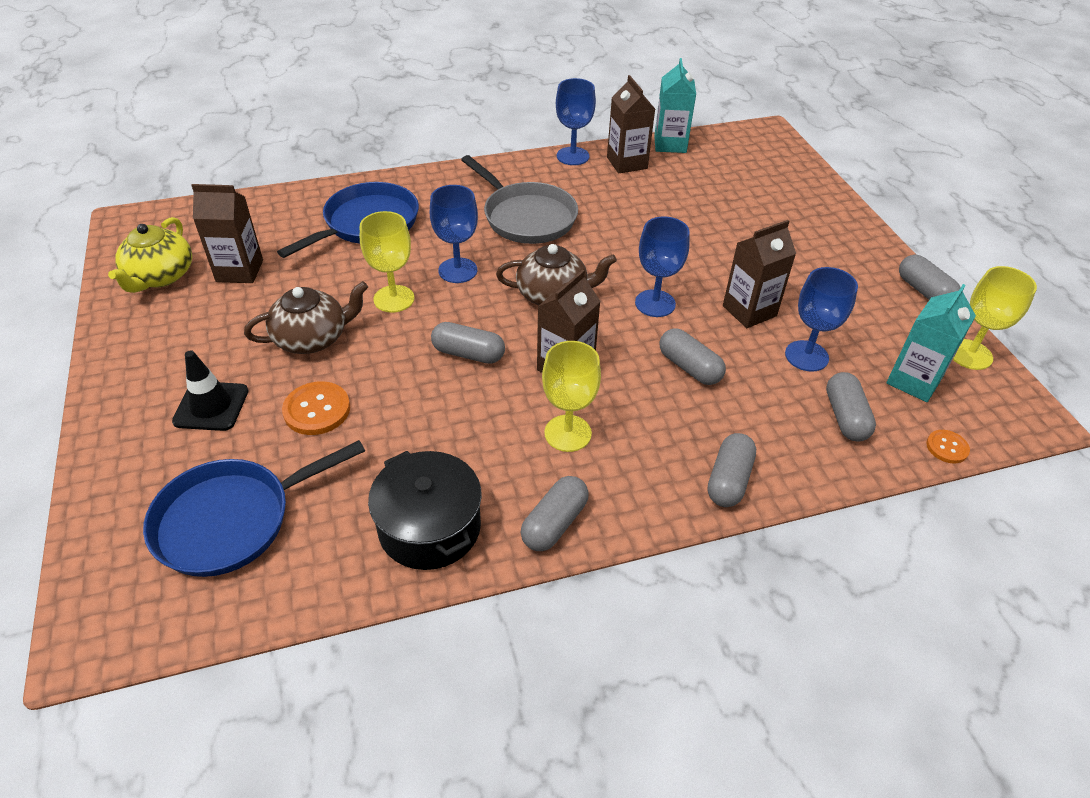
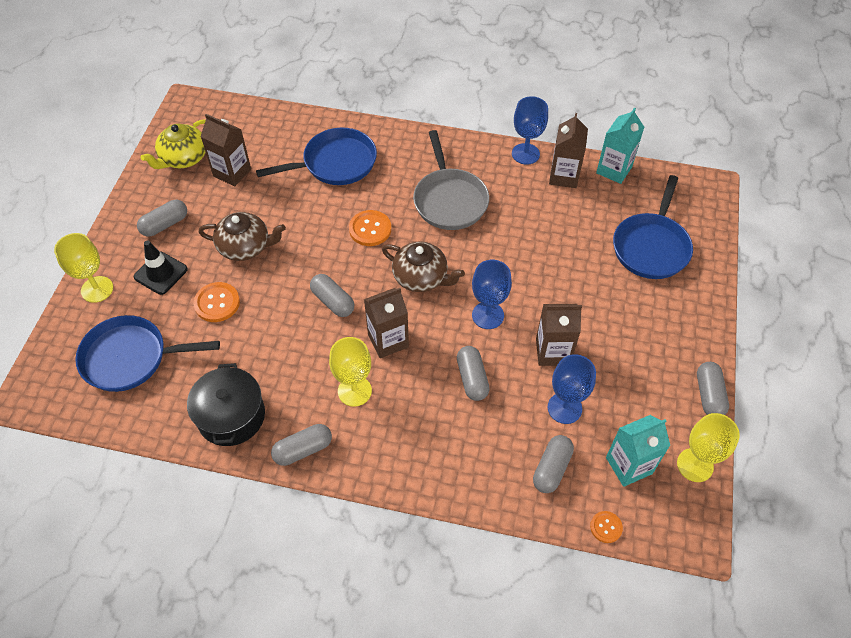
camera: 30 degrees right, 10 degrees up
(394, 299) = (313, 236): yellow goblet -> yellow goblet (97, 289)
(457, 270) = (370, 229): blue goblet -> orange button
(728, 480) = (432, 475): grey capsule -> grey capsule (165, 224)
(760, 192) = (651, 246): none -> blue pan

